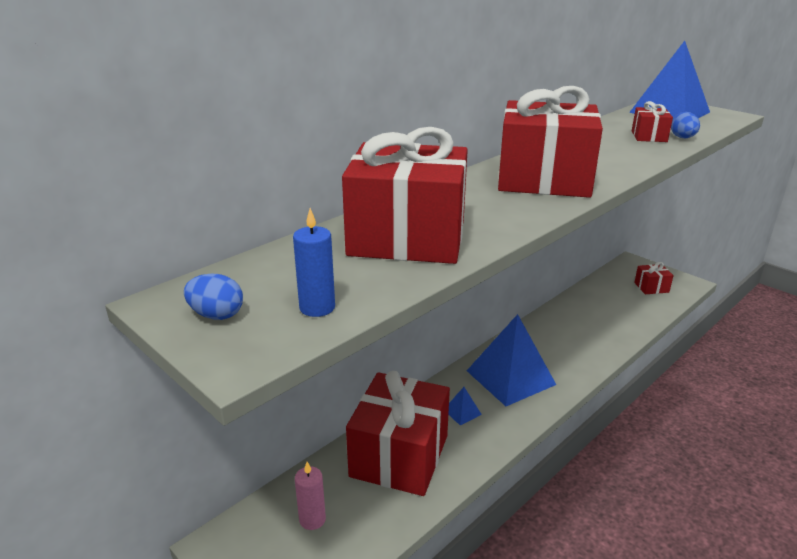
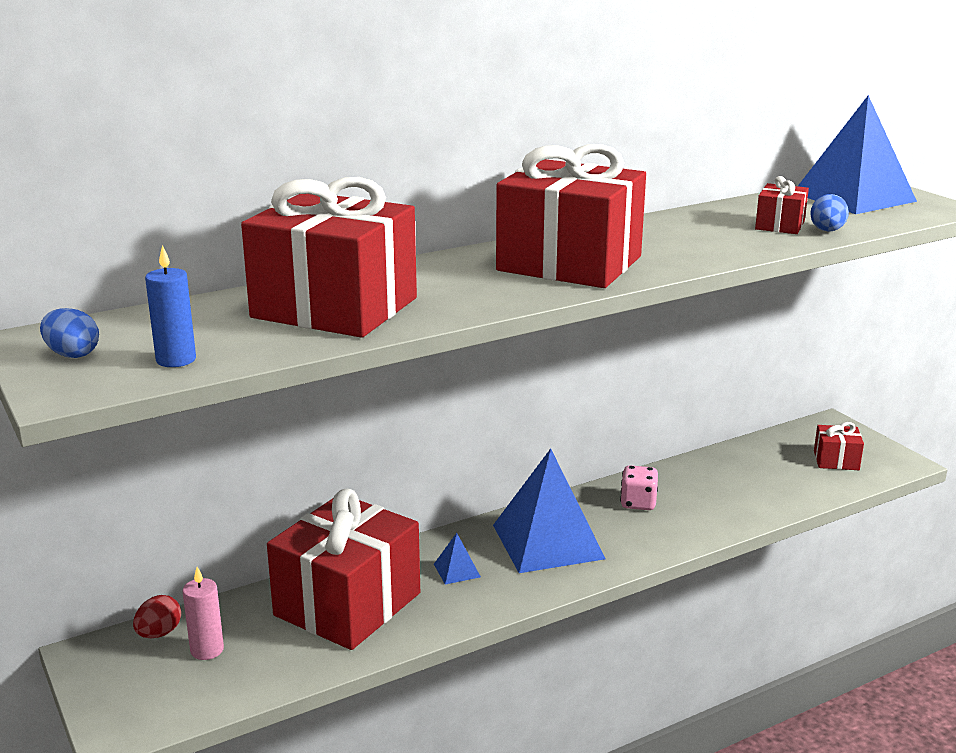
camera: 15 degrees right, 5 degrees down
(266, 512) = (159, 633): none -> red egg
(551, 337) = (638, 503): none -> pink dice

